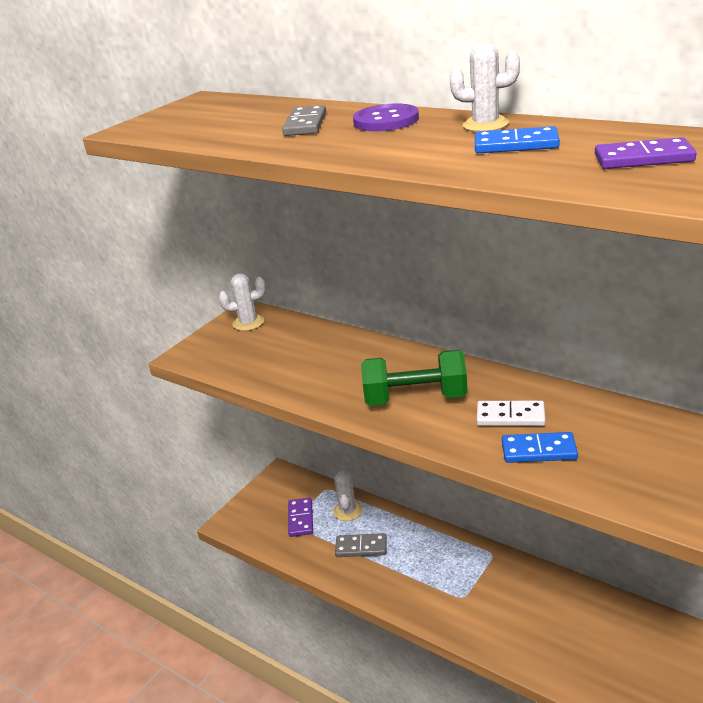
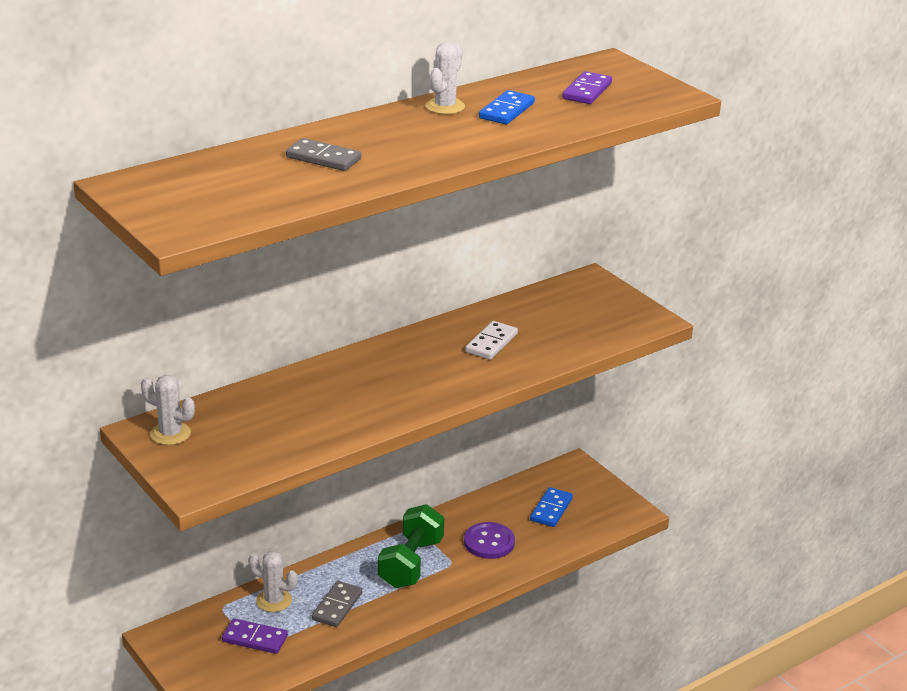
camera: 75 degrees left, 0 degrees up
(248, 323) = (170, 434): white cactus -> white cactus turned 75 degrees counterclockwise
(386, 120) = (371, 131): purple button -> purple button (489, 542)
(415, 398) = (423, 375): green dumbbell -> green dumbbell (411, 563)
(539, 451) = (544, 346): blue domino -> blue domino (551, 509)

